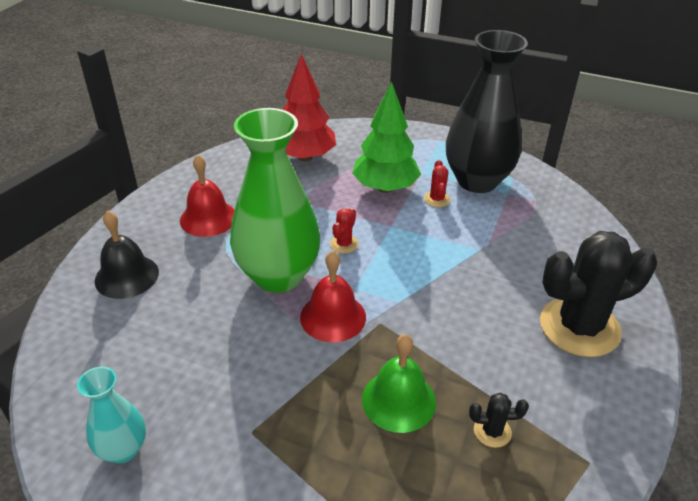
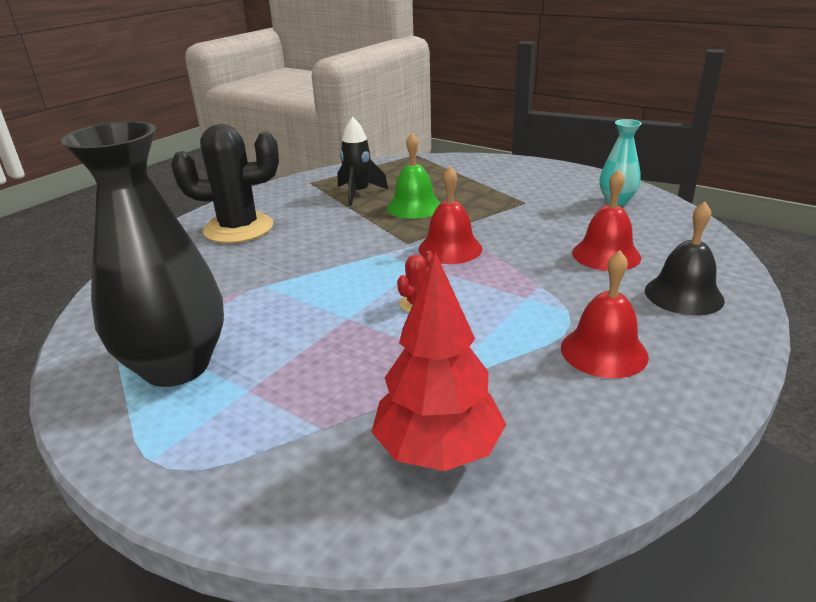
camera: 165 degrees left, 10 degrees down
(175, 324) = (606, 255): none -> red bell
(278, 276) = (501, 281): green vase -> none
(385, 187) = (323, 370): green tree -> none
(437, 199) = (261, 345): red cactus -> none
(492, 431) = (358, 193): black cactus -> black rocket

